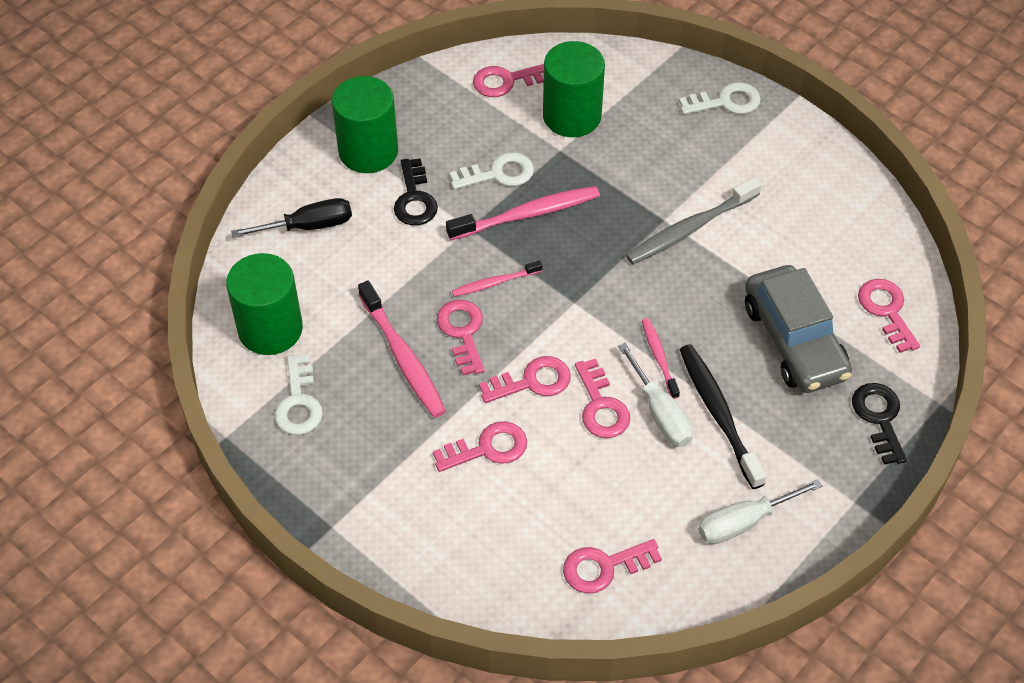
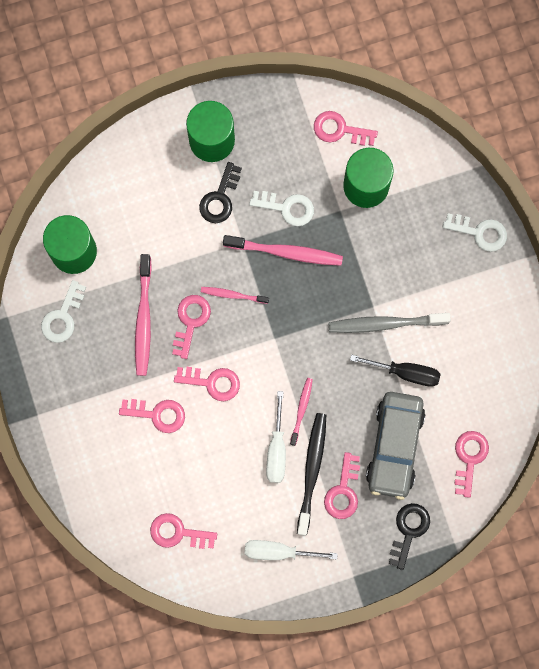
camera: 30 degrees right, 25 degrees up
(308, 226) = (139, 182): black screwdriver -> black screwdriver (405, 372)
(601, 406) = (243, 424): pink key -> pink key (343, 491)

